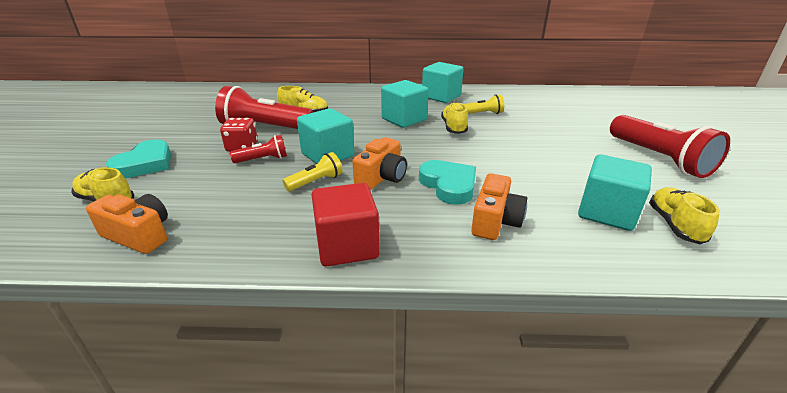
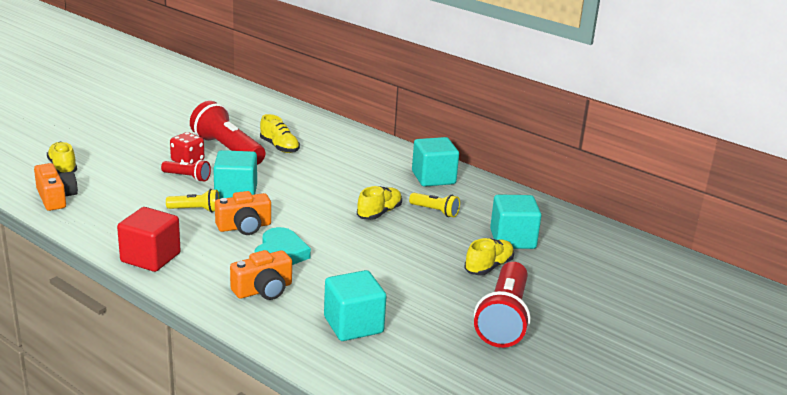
camera: 35 degrees right, 5 degrees down
(145, 164) = (112, 149): turquoise heart -> none
(404, 119) = (351, 187): turquoise cube -> turquoise cube (512, 239)
(674, 225) = (384, 356): yellow shoe -> yellow shoe (488, 267)

